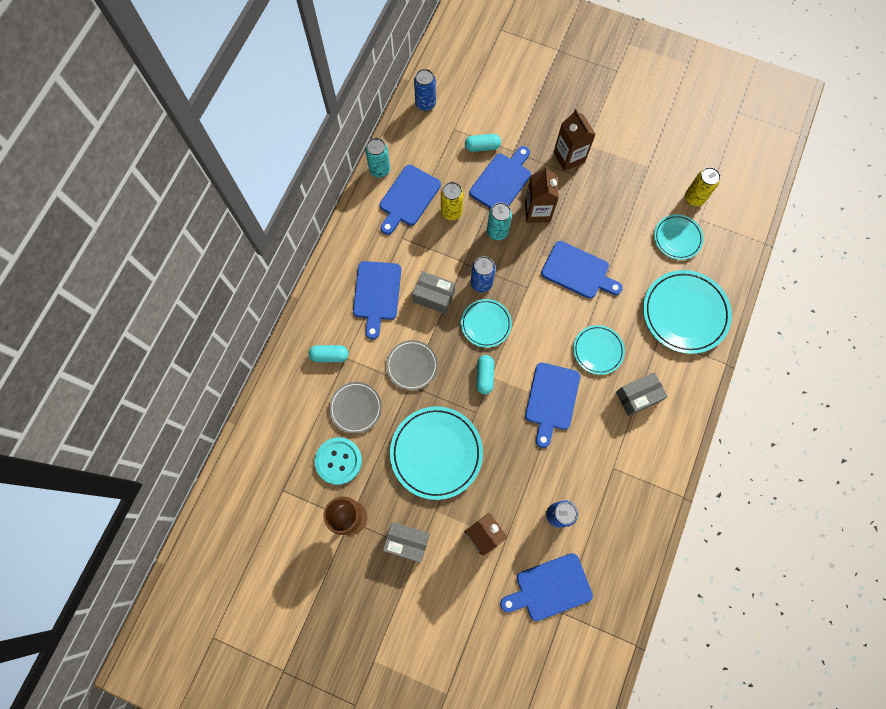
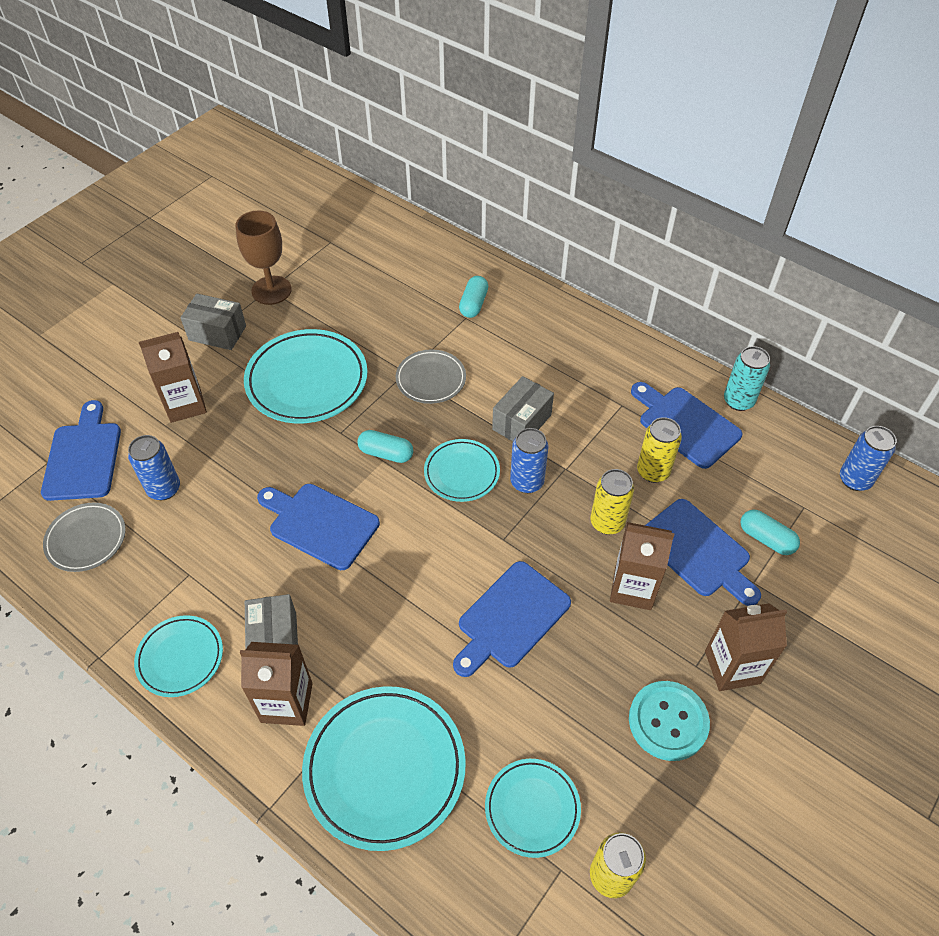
camera: 105 degrees right, 20 degrees down
(338, 461) = (340, 291): turquoise button -> turquoise button (668, 721)
(356, 408) = (397, 316): grey plate -> grey plate (86, 539)
(377, 294) = (543, 363): blue cutting board -> none
(407, 542) = (217, 333): grey box -> grey box turned 75 degrees clockwise
(482, 147) = (766, 539): turquoise capsule -> turquoise capsule turned 60 degrees counterclockwise
(497, 232) = (607, 522): turquoise can -> yellow can
(598, 350) = (369, 607): turquoise plate -> turquoise plate (180, 658)
(669, 376) = (286, 702): none -> brown carton

